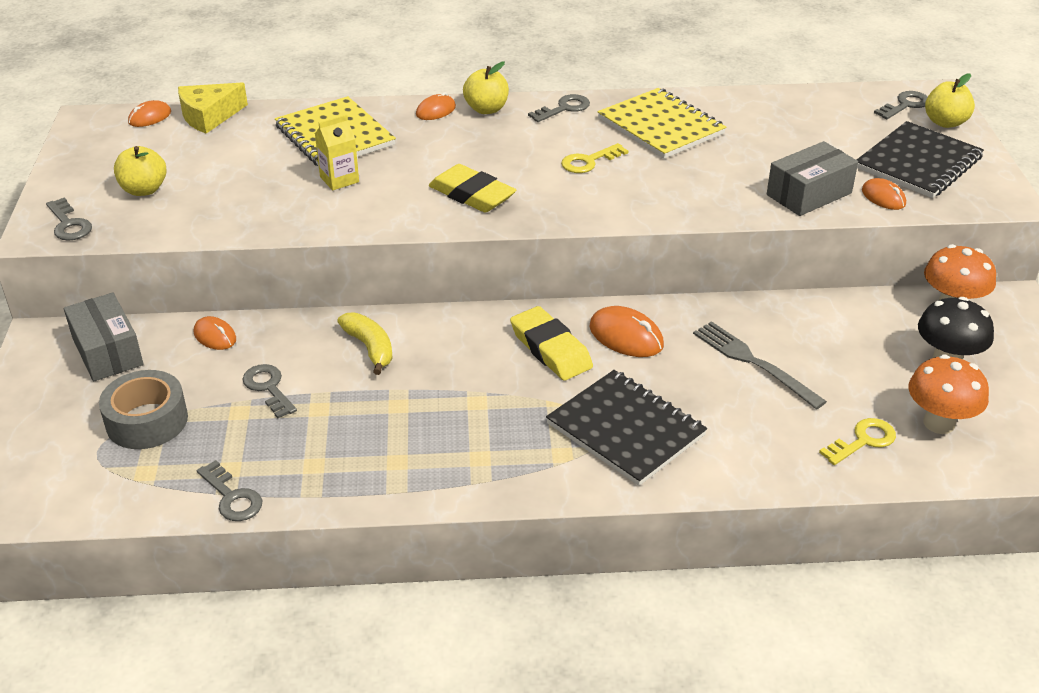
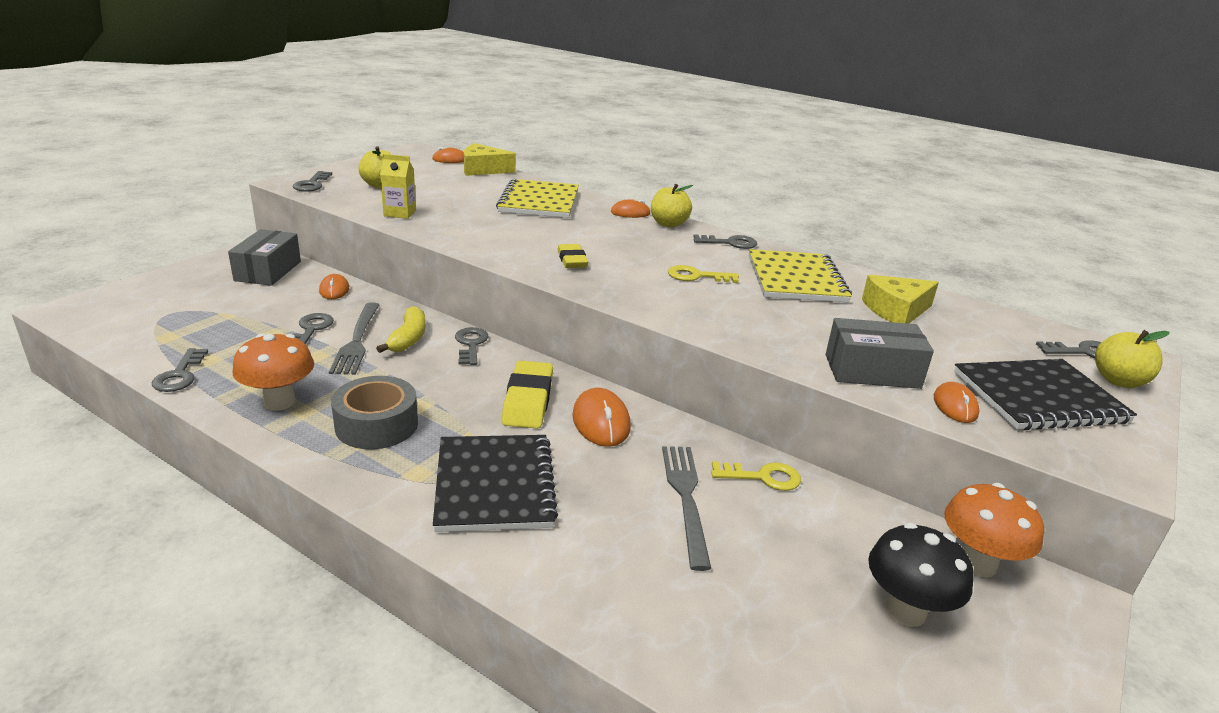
camera: 35 degrees right, 10 degrees down
(147, 421) = (219, 312): grey tape -> grey tape (376, 425)
(329, 375) = (357, 341): none -> grey fork
(339, 179) = (499, 221): yellow carton -> yellow carton (400, 213)
(431, 324) = (471, 344): none -> grey key
(472, 195) = (572, 260): yellow eraser -> yellow eraser, size x0.65
(761, 125) = (896, 310): none -> yellow cheese
(862, 441) = (702, 628): yellow key -> yellow key (762, 477)
(939, 423) = (817, 665): orange mushroom -> orange mushroom (279, 402)

